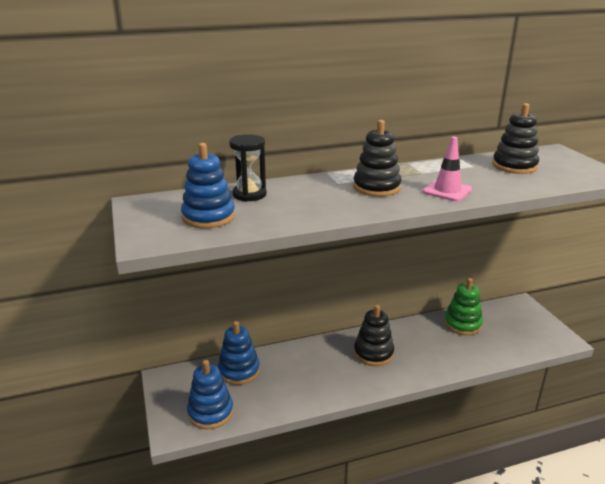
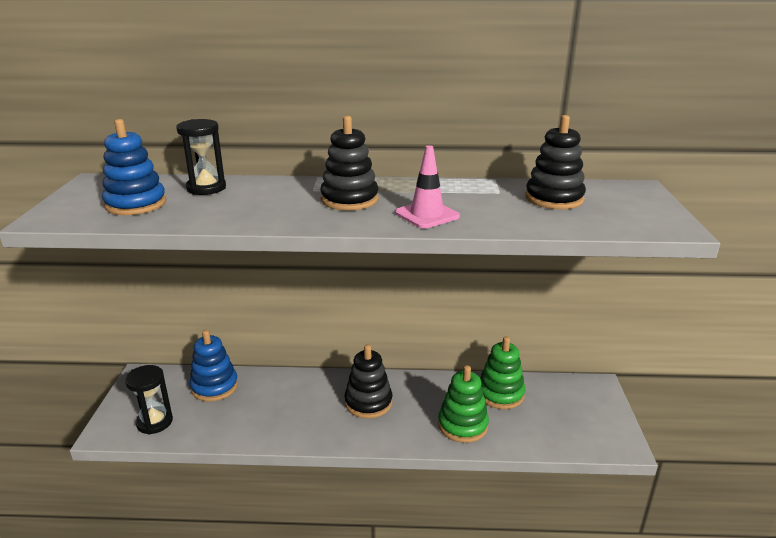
camera: 20 degrees right, 0 degrees up
(210, 412) = (154, 422): blue stacking toy -> black hourglass
(453, 353) = (462, 425): none -> green stacking toy

